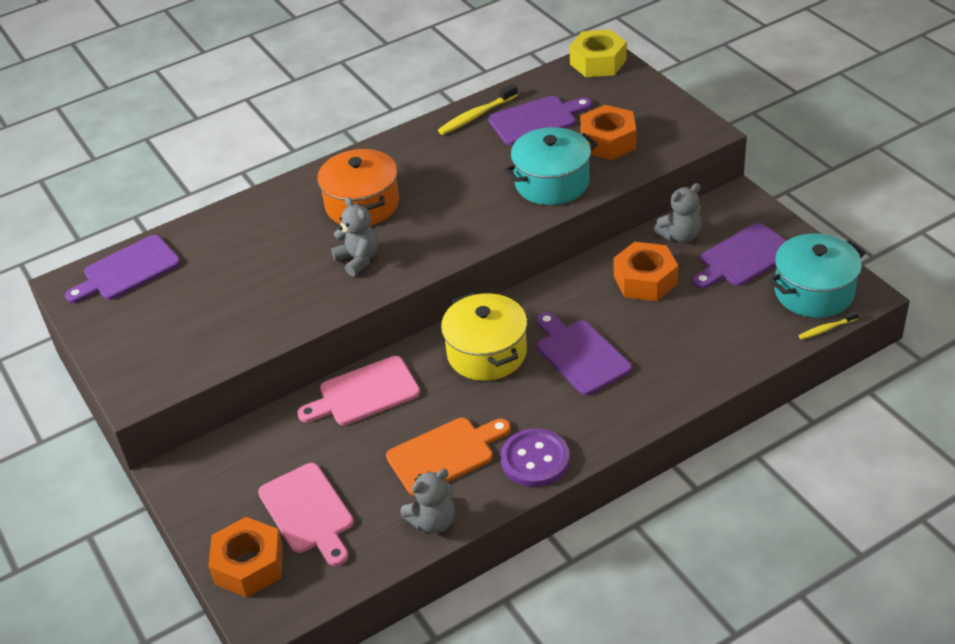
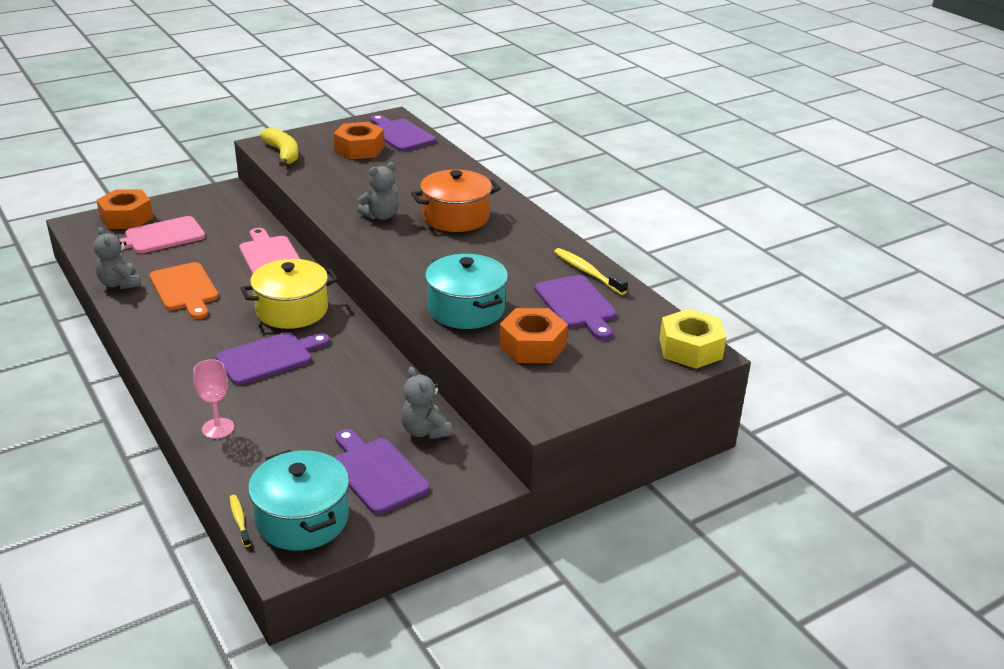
camera: 85 degrees right, 10 degrees down
(172, 370) = (283, 154): none -> yellow banana
(535, 460) = (155, 329): purple button -> none
(645, 280) = (360, 402): orange nut -> orange nut (359, 149)
(705, 369) = (218, 428): none -> pink goblet

